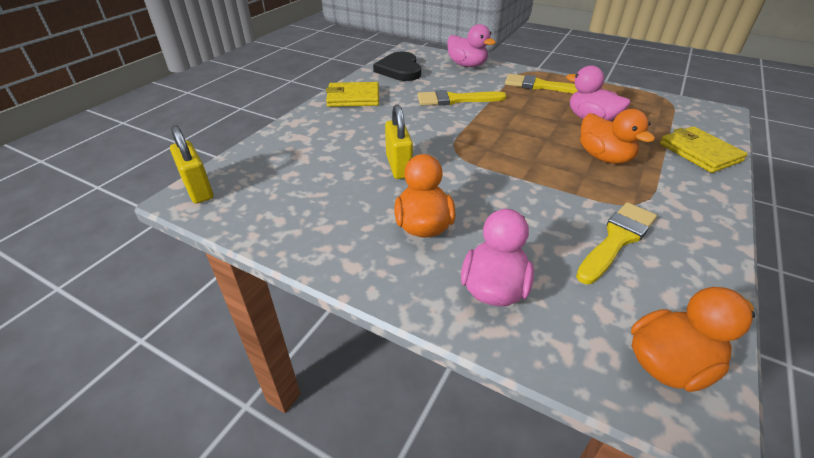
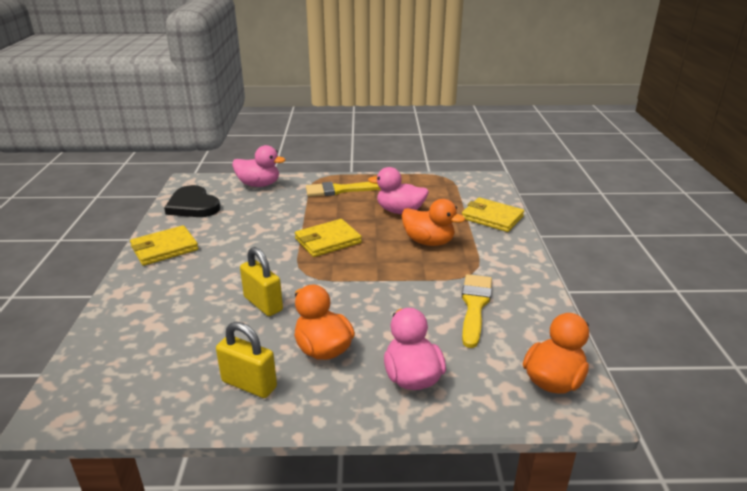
camera: 30 degrees left, 10 degrees down
(198, 189) = (63, 398): yellow padlock -> yellow padlock (249, 384)
(456, 100) = (272, 223): yellow brush -> none
(497, 128) = (327, 241): none -> yellow wallet

